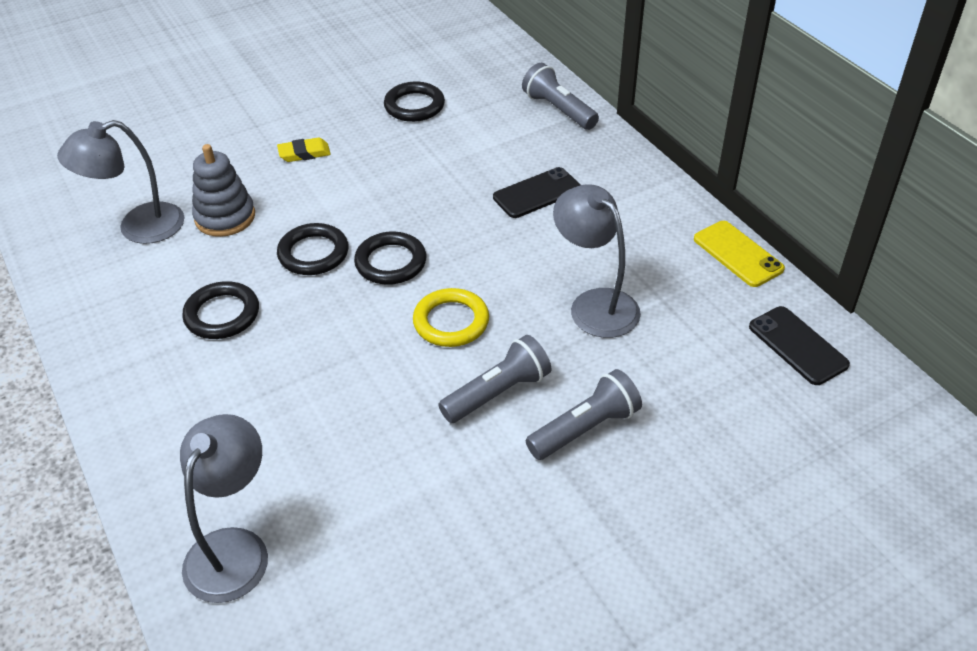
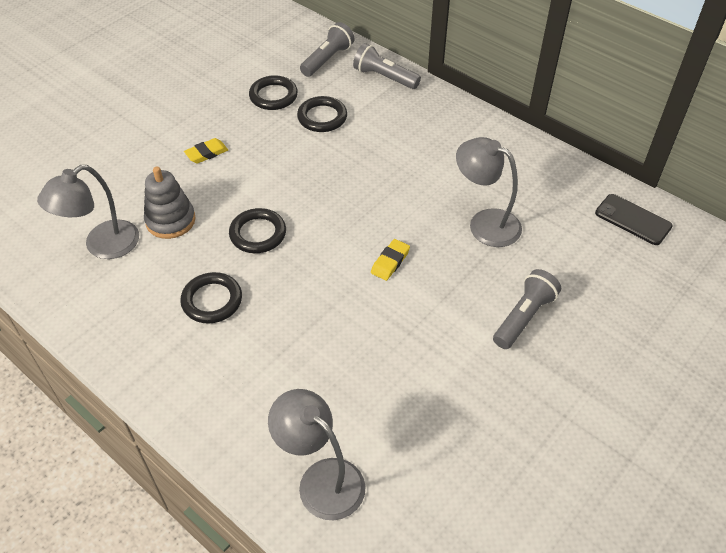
camera: 20 degrees left, 5 degrees up
(234, 548) = (321, 479): grey lamp -> grey lamp turned 45 degrees counterclockwise
(391, 262) = (321, 226): black ring -> black ring (322, 117)
(451, 322) = (390, 262): yellow ring -> yellow eraser
(498, 392) = (451, 307): grey flashlight -> grey flashlight (327, 59)
(537, 193) = (402, 147): black phone -> none
(738, 254) = (563, 162): yellow phone -> none

